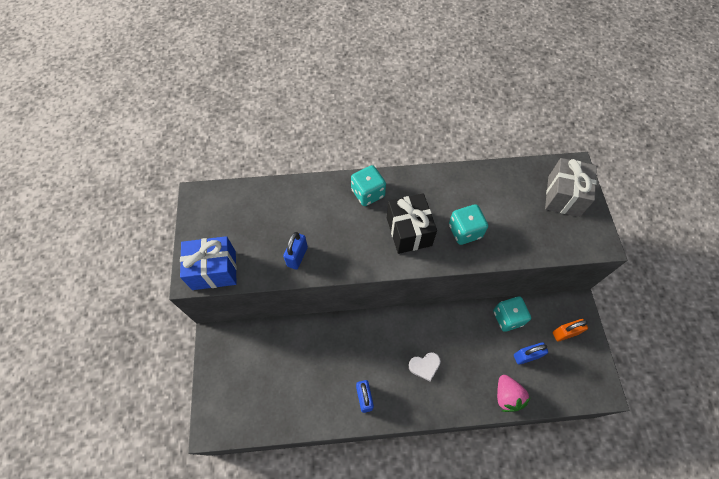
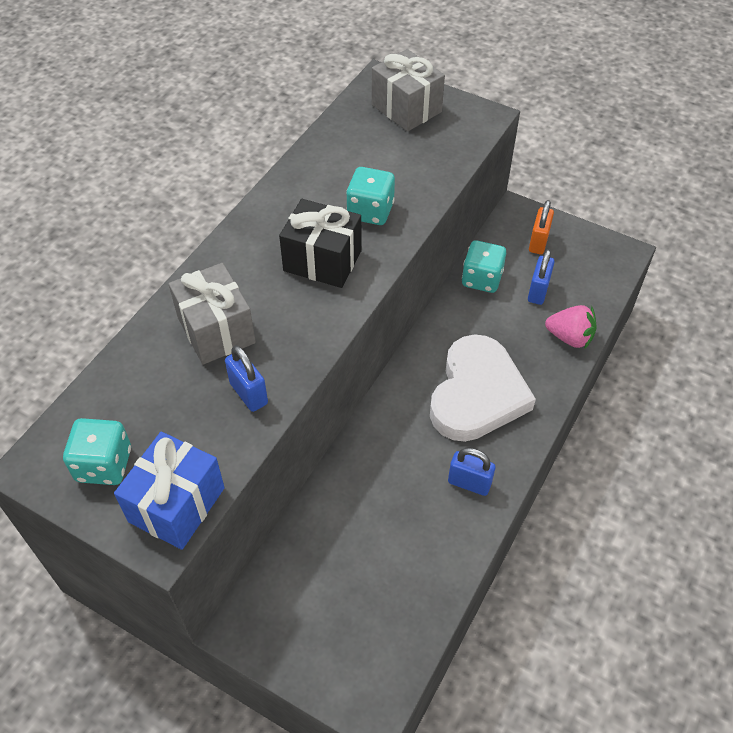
camera: 55 degrees left, 10 degrees down
(324, 214) = (216, 330): none -> grey gift
(368, 193) = (231, 269): turquoise dice -> turquoise dice (104, 465)
(424, 366) = (477, 394): white heart -> white heart, size x2.46

